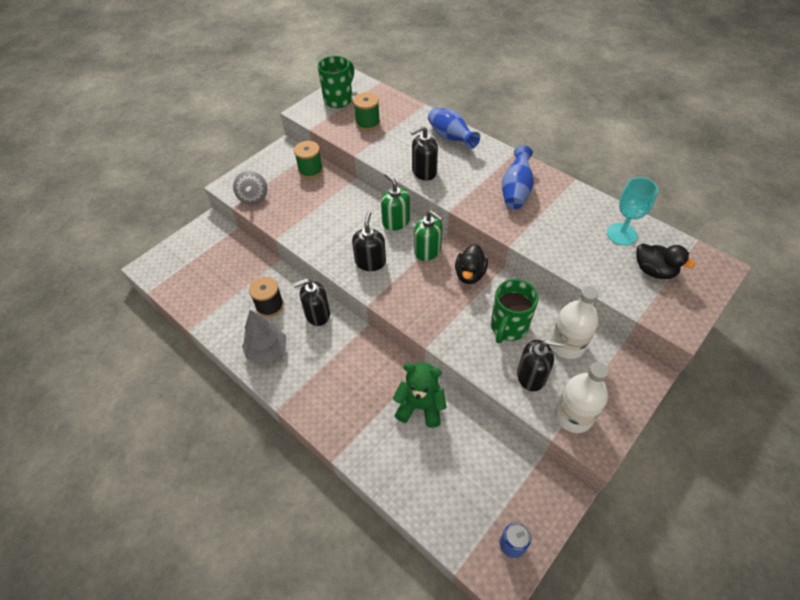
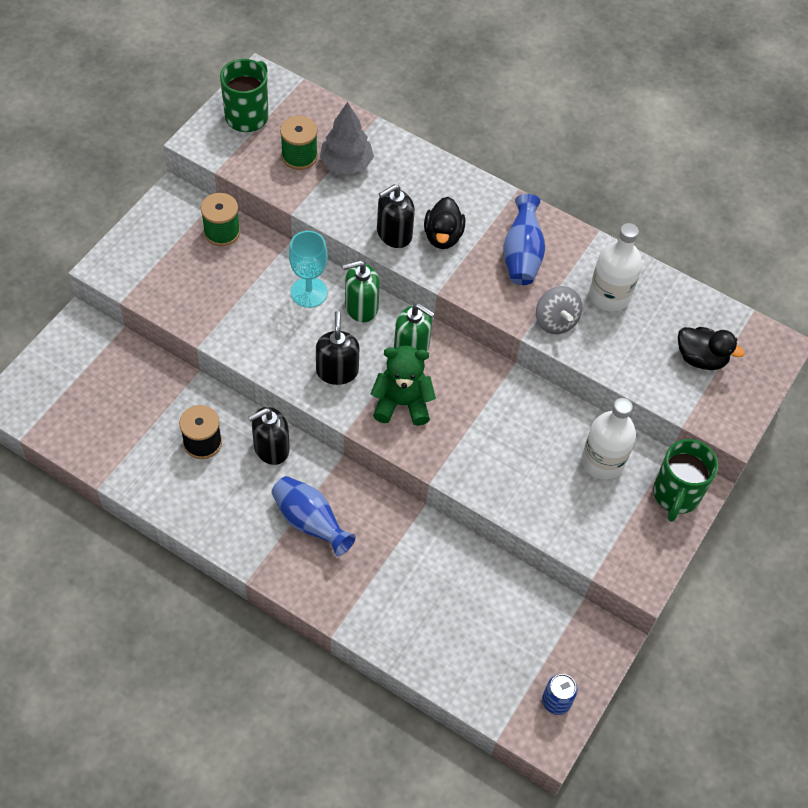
camera: 15 degrees left, 5 degrees up
(253, 197) = (148, 284): grey spinning top -> grey spinning top (555, 321)
(267, 351) = (215, 506): grey tree -> grey tree (346, 164)
(396, 222) = (361, 307): green soap dispenser -> green soap dispenser turned 60 degrees counterclockwise
(420, 406) = (429, 557): green teddy bear -> green teddy bear (402, 403)
(450, 138) = (422, 175): blue vase -> blue vase (310, 522)
(470, 274) = (472, 377): black duck -> black duck (443, 236)
(508, 327) = (529, 446): green mug -> green mug (675, 495)
(531, 376) = (562, 505): black soap dispenser -> none
(573, 416) = (615, 548): white bottle -> white bottle (609, 296)
(621, 234) = (660, 310): turquoise goblet -> turquoise goblet (309, 292)

